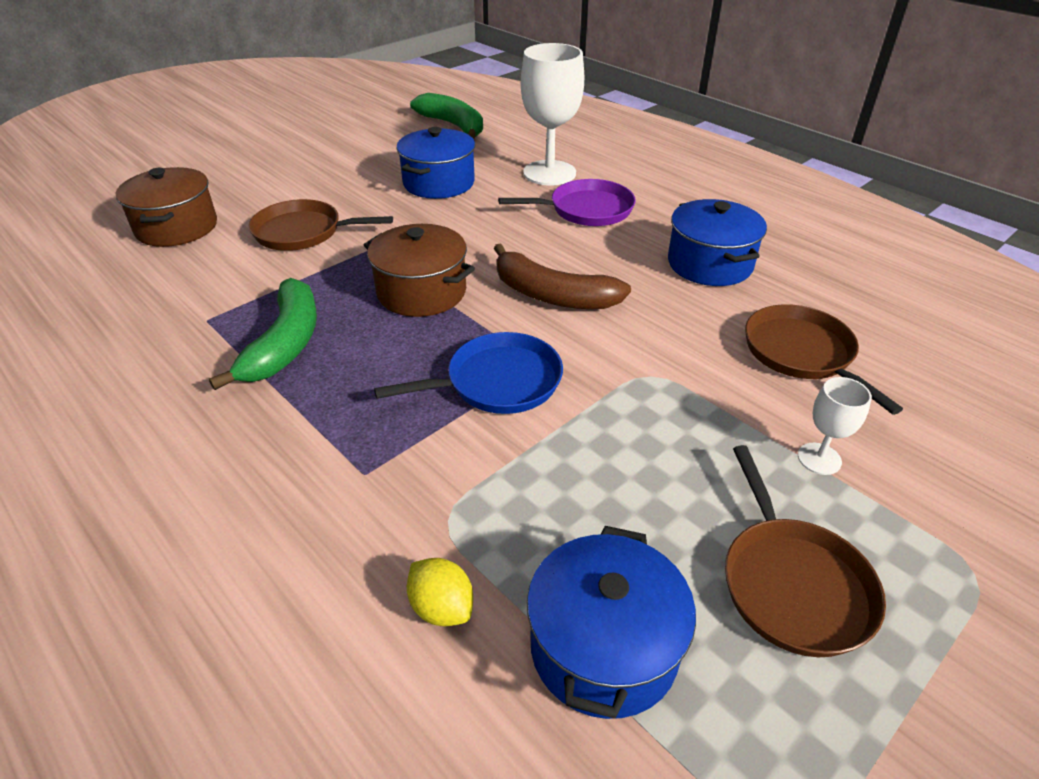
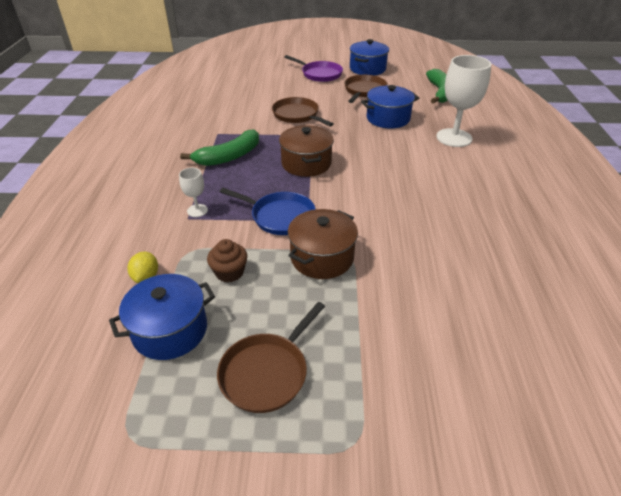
camera: 45 degrees right, 0 degrees up
(177, 227) = (256, 92): brown pot -> brown pot (322, 257)
(551, 502) = (229, 272): none -> brown cupcake
(552, 295) = (360, 195): brown banana -> none
(586, 210) = (444, 165): purple pan -> purple pan (320, 74)
(709, 264) = (469, 226): blue pot -> blue pot (367, 69)
(801, 353) = (443, 296): brown pan -> brown pan (364, 91)
(819, 459) = (366, 342): white goblet -> white goblet (197, 210)

